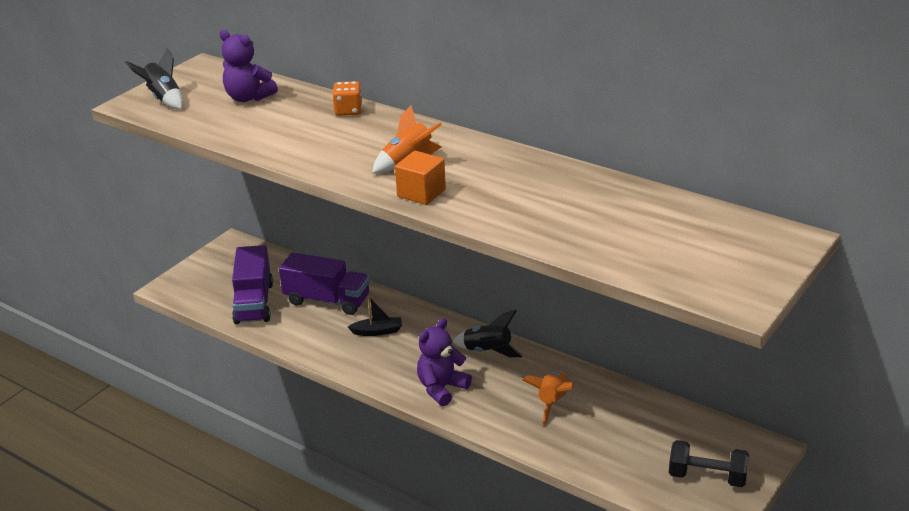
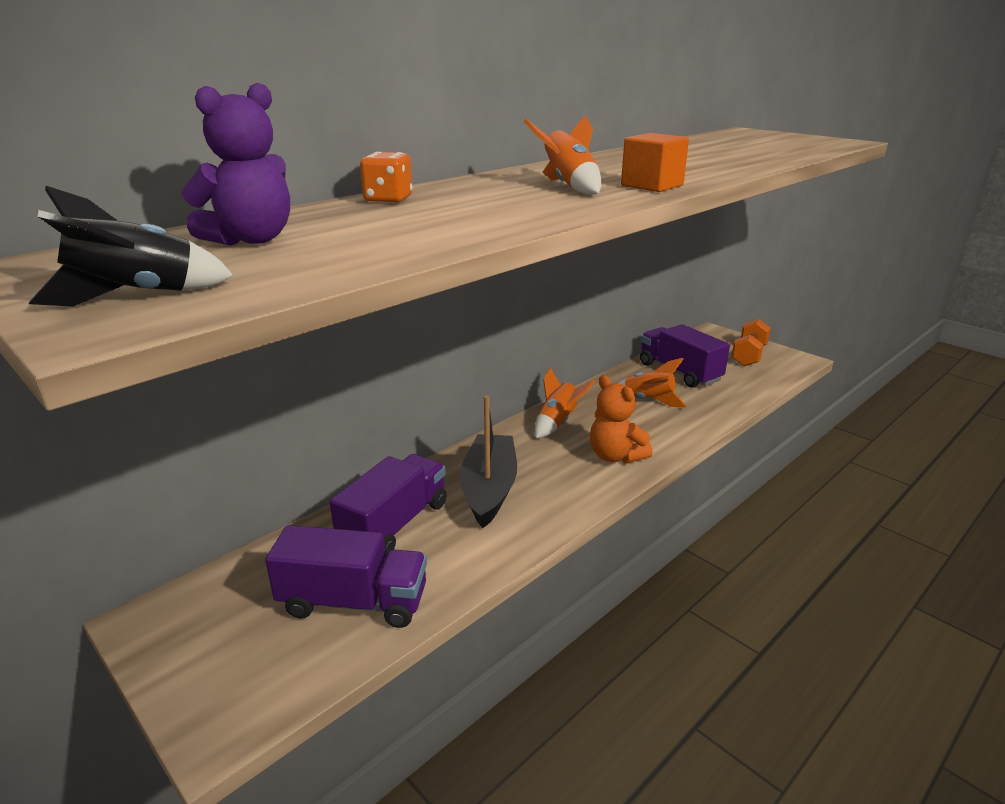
camera: 80 degrees left, 5 degrees down
(377, 331) = (489, 489): black boat -> black boat, size x1.95
(441, 388) = (615, 456): purple teddy bear -> orange teddy bear
(488, 351) = (557, 422): black rocket -> orange rocket
(630, 421) = (679, 372): none -> purple truck
(707, 477) = (749, 355): black dumbbell -> orange dumbbell

